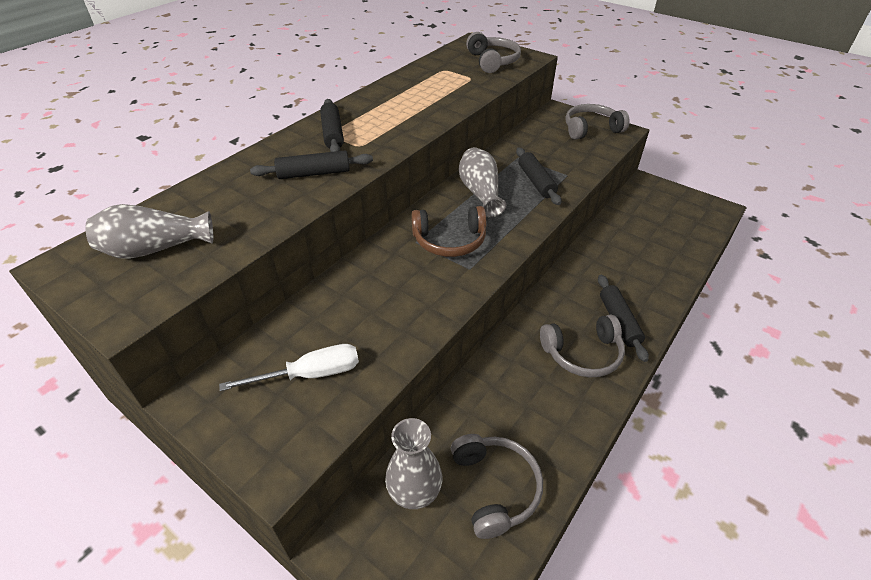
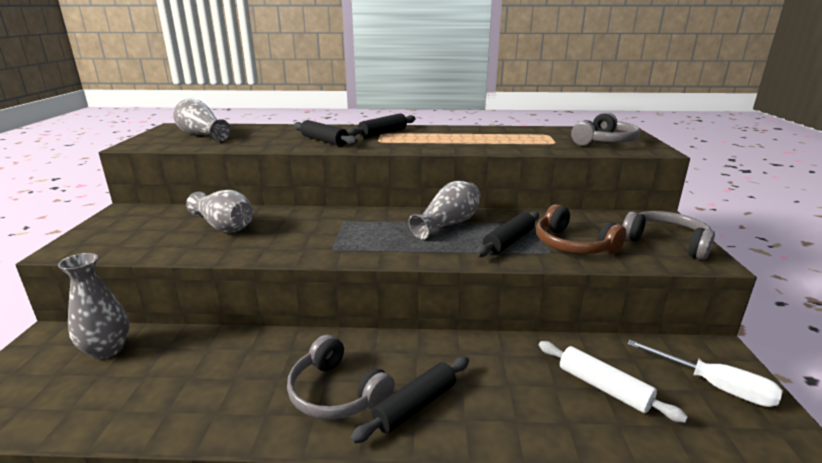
camera: 55 degrees right, 20 degrees down
(310, 374) = (160, 232): white screwdriver -> white screwdriver (714, 386)
(346, 321) = (224, 226): none -> grey vase
(449, 241) = (360, 232): brown headphones -> brown headphones (572, 245)
(495, 487) = (122, 392): grey headphones -> none
(649, 239) = (603, 387): none -> white rolling pin

